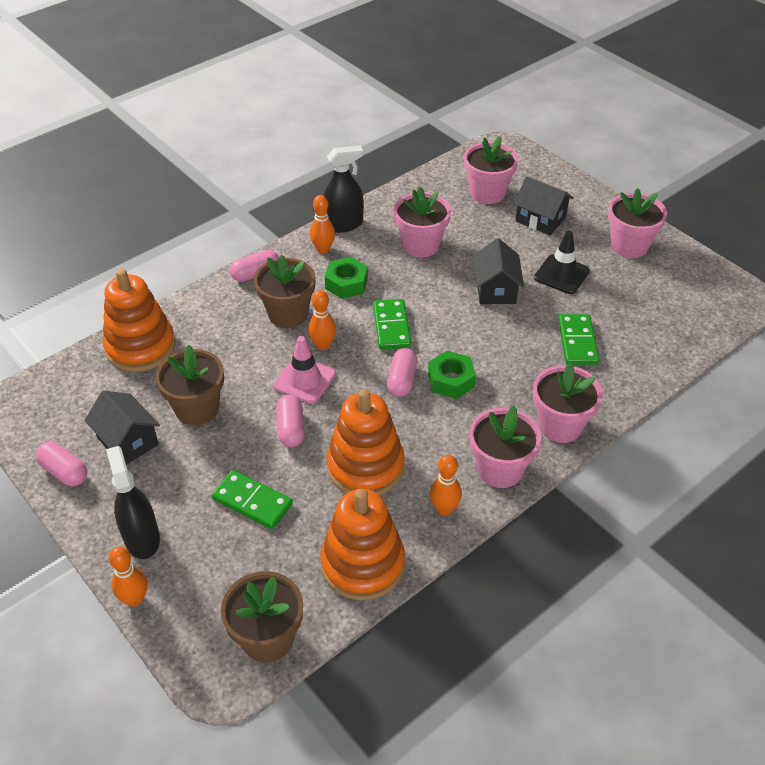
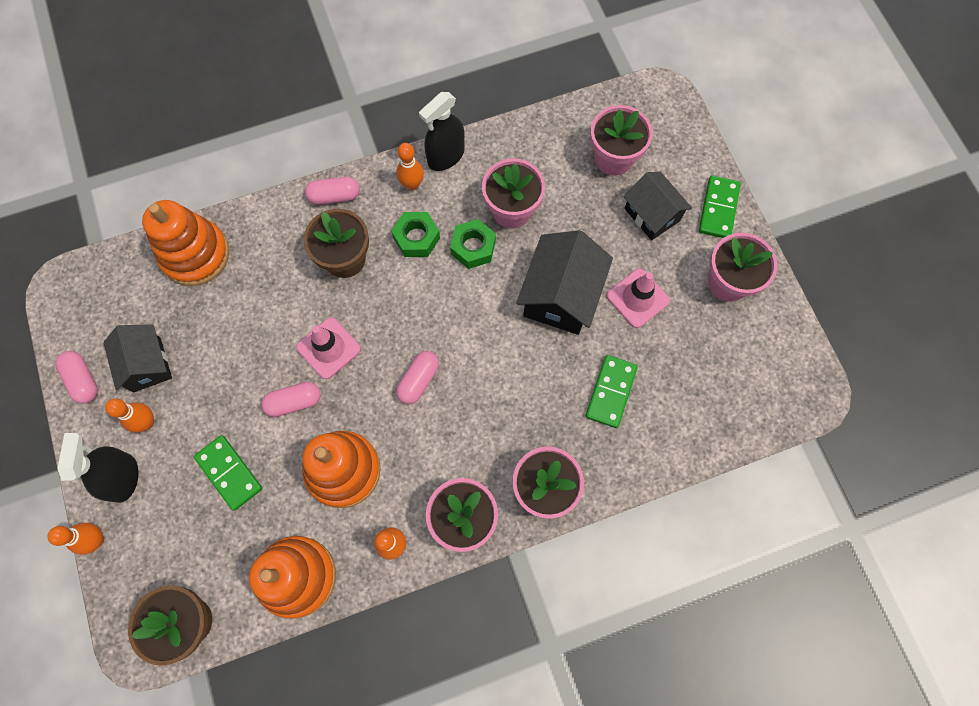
camera: 20 degrees right, 25 degrees up
(197, 408) = (220, 348): brown flower pot -> none
(291, 429) = (294, 402): pink capsule -> pink capsule turned 60 degrees clockwise
(323, 345) = (362, 310): orange bowling pin -> orange bowling pin (147, 422)
(343, 224) = (446, 156): black spray bottle -> black spray bottle turned 135 degrees clockwise
(391, 326) = (437, 309): green domino -> green domino (718, 209)
(451, 380) = (465, 397): green nut -> green nut (473, 247)
(496, 289) = (561, 295): black house -> black house, size x1.50
(561, 274) = (637, 298): black traffic cone -> pink traffic cone

